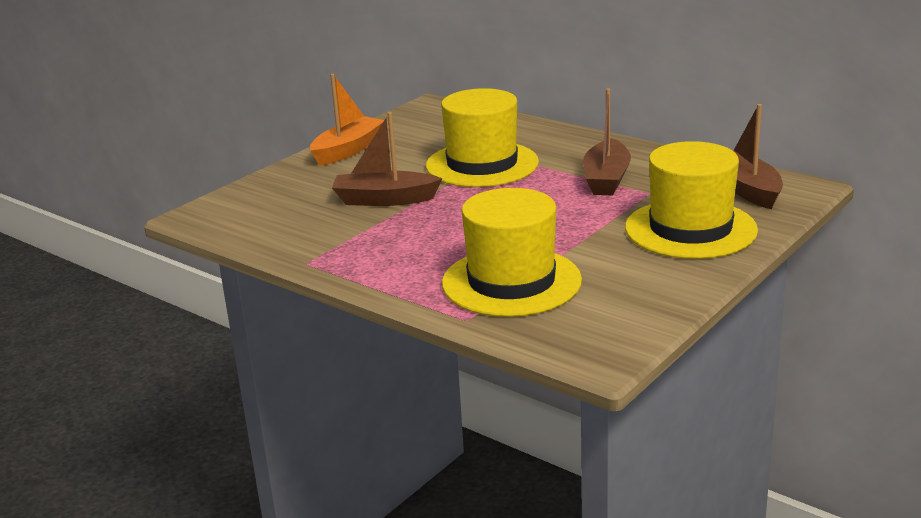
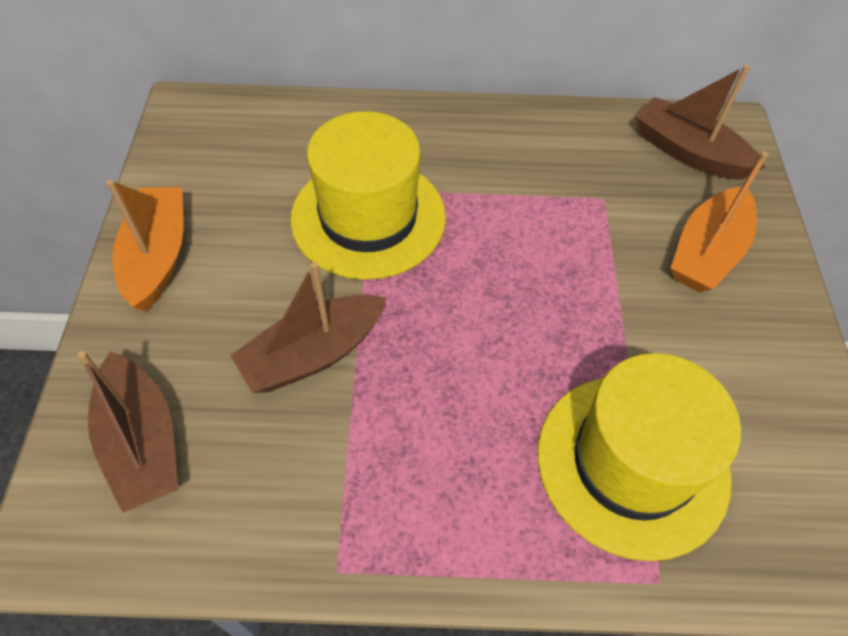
camera: 40 degrees left, 30 degrees up
(606, 179) = (537, 191): brown boat -> brown boat (142, 442)
(690, 229) = (707, 252): yellow hat -> orange boat

